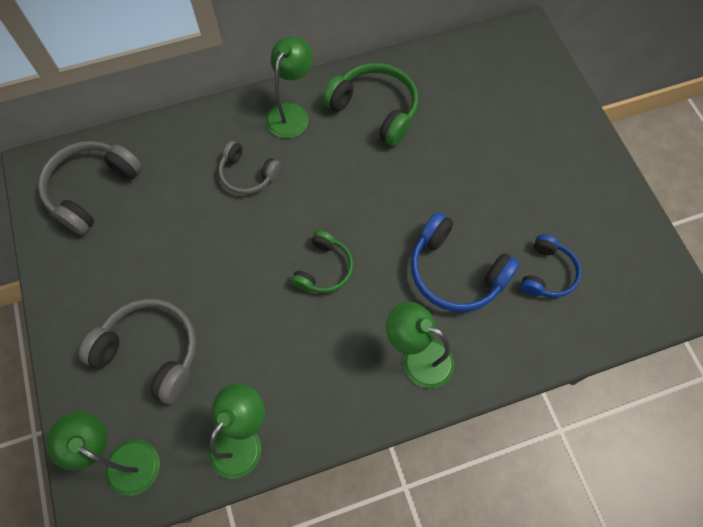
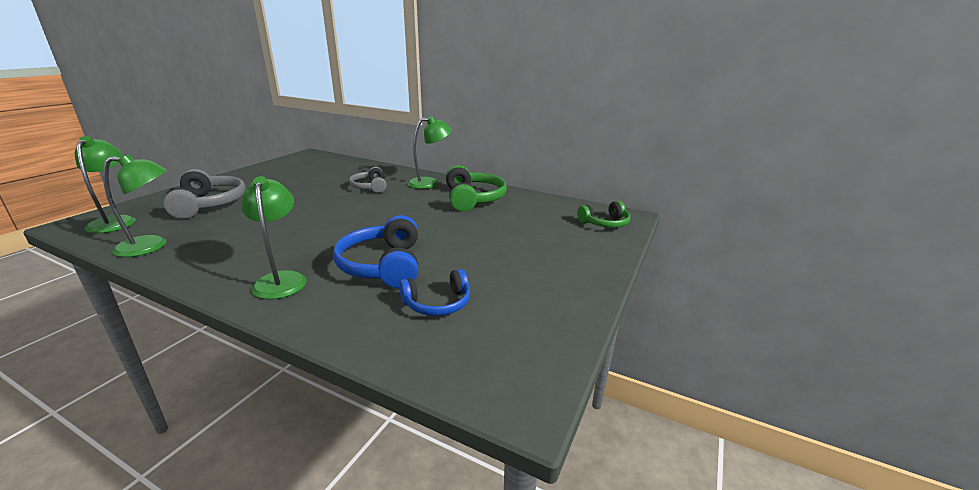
camera: 45 degrees right, 40 degrees down
(92, 190) = (309, 165): grey headphones -> none
(324, 269) = (327, 224): green headphones -> green headphones (605, 223)

